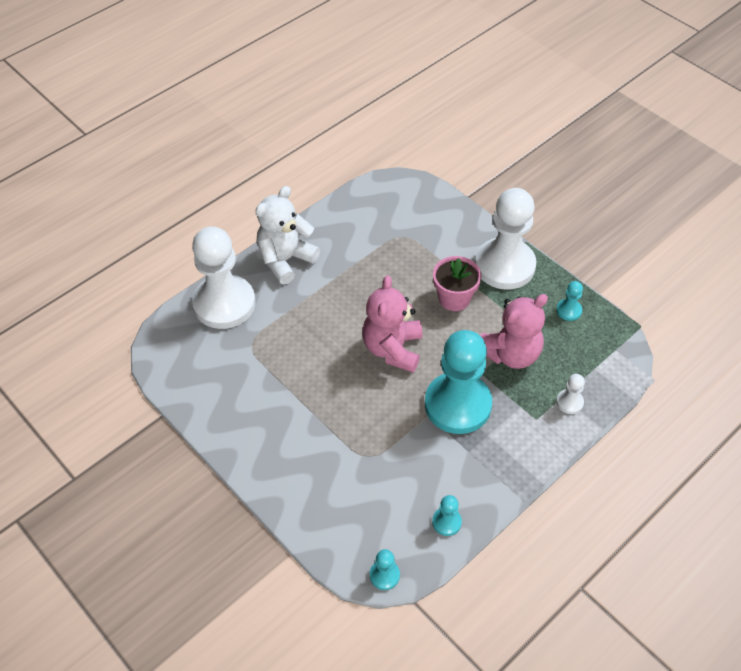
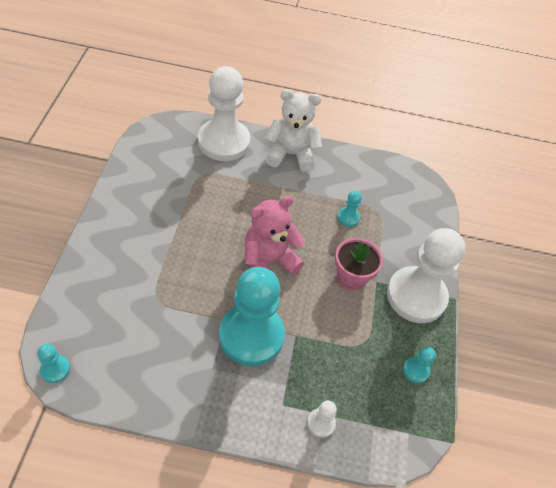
camera: 45 degrees right, 0 degrees up
(446, 522) = (132, 388): turquoise pawn -> turquoise pawn (348, 217)
(510, 353) = (333, 348): pink teddy bear -> none

